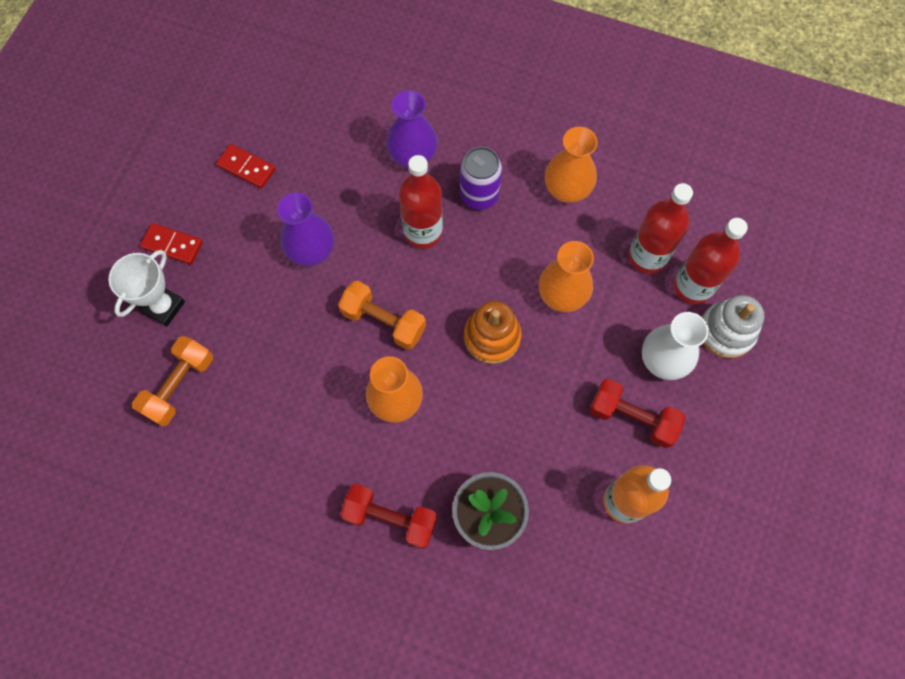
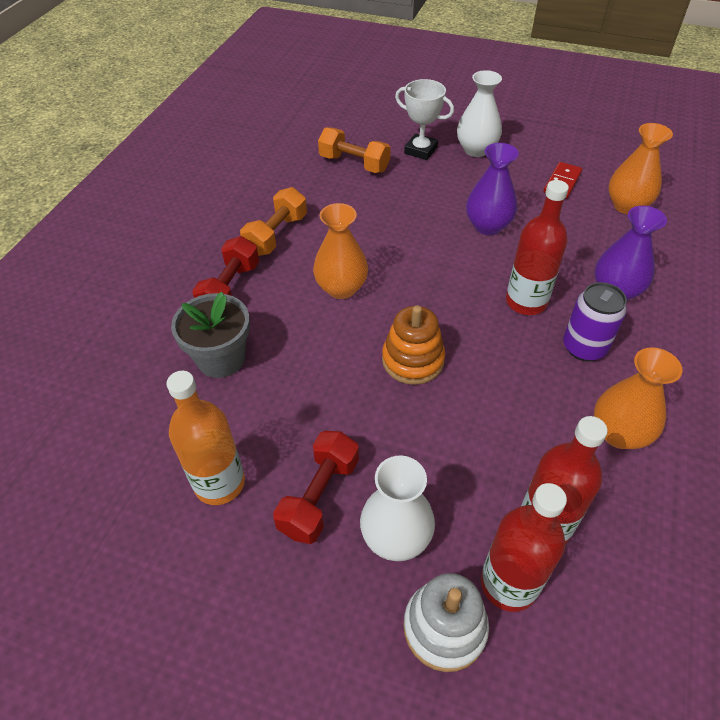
camera: 90 degrees right, 20 degrees down
(172, 245) = (476, 150): red domino -> white vase
(384, 321) = (421, 277): orange dumbbell -> orange dumbbell (276, 235)
(562, 295) = (472, 426): orange vase -> orange vase (627, 206)

